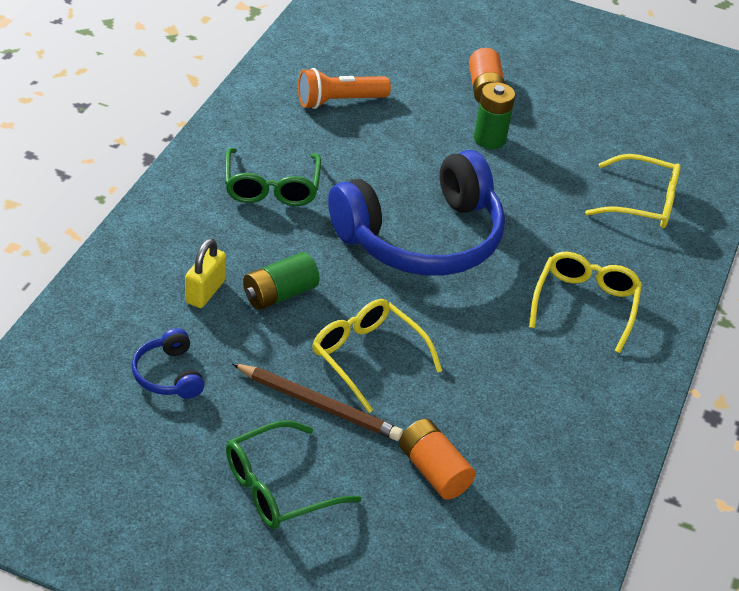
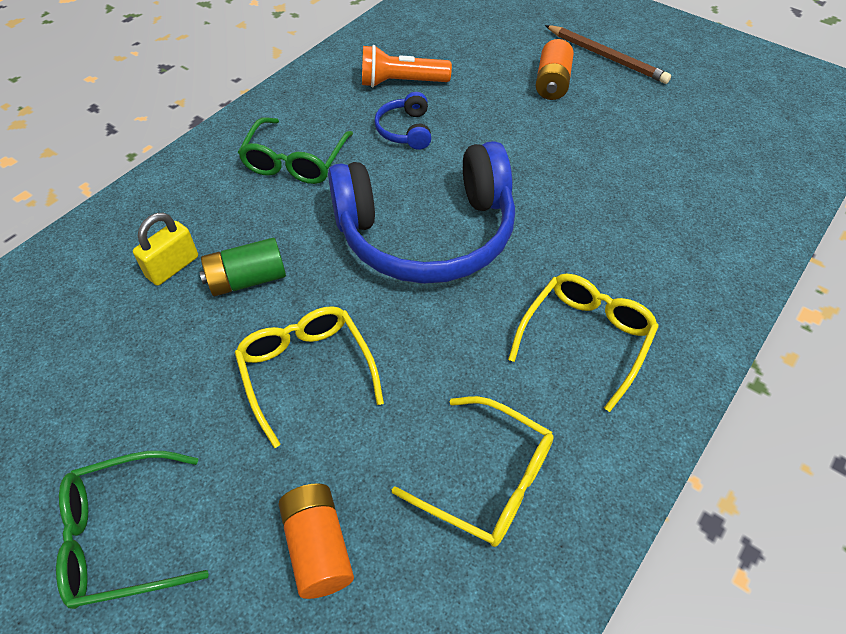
camera: 20 degrees right, 10 degrees up
(168, 375) = (83, 361): blue headphones -> blue headphones (405, 130)
(319, 405) = (224, 426): brown pencil -> brown pencil (606, 57)
(489, 139) = (539, 133): green battery -> none
(642, 203) = (689, 221): yellow glasses -> yellow glasses (488, 480)

